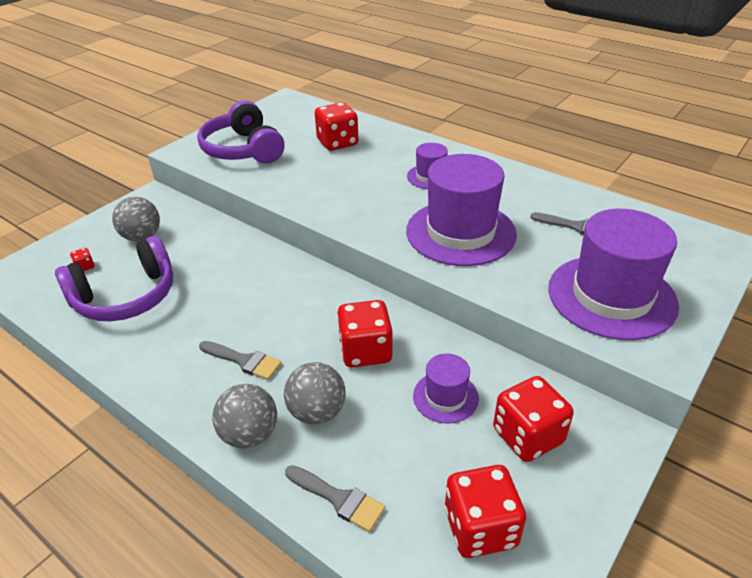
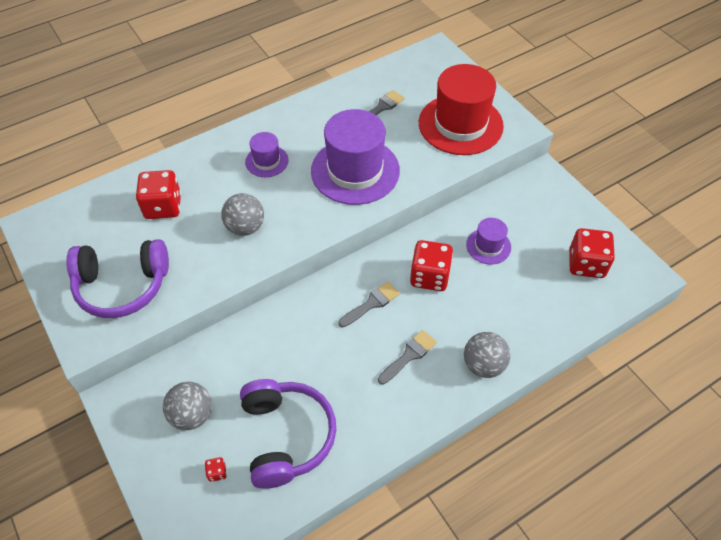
camera: 70 degrees left, 15 degrees up
(317, 412) = (477, 320): grey ball -> grey ball (245, 227)
(339, 499) = (549, 326): grey brush -> grey brush (372, 303)
(527, 436) = (532, 218): red dice -> none
(611, 296) = (460, 124): purple hat -> red hat

